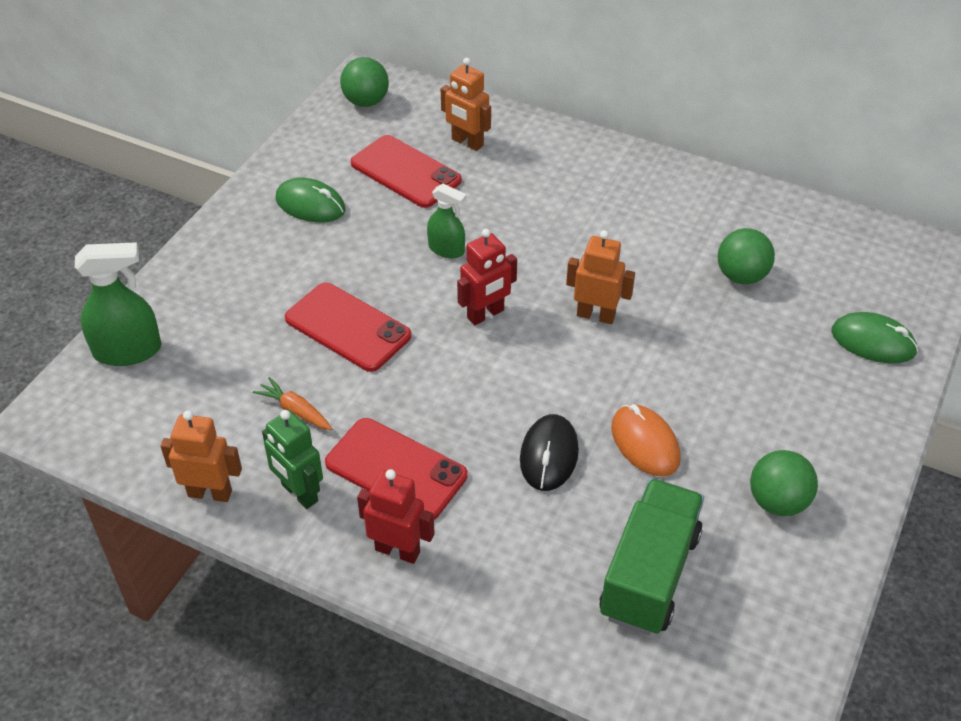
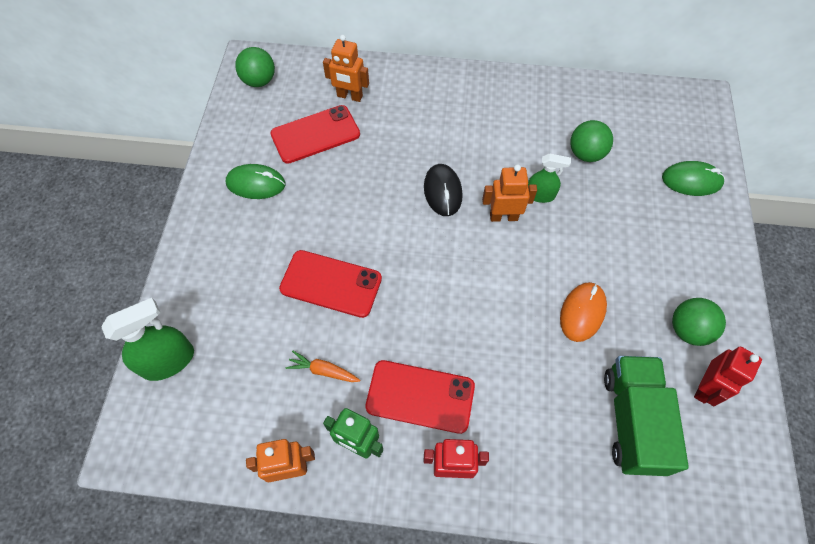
camera: 20 degrees left, 15 degrees up
(405, 172) = (315, 134): red phone -> red phone turned 45 degrees counterclockwise
(446, 249) = (374, 193): green spray bottle -> green spray bottle (540, 195)
(486, 314) = (426, 240): red robot -> red robot (705, 388)
(549, 455) = (522, 345): black mouse -> black mouse (442, 191)
(645, 443) = (582, 312): orange mouse -> orange mouse turned 75 degrees clockwise

